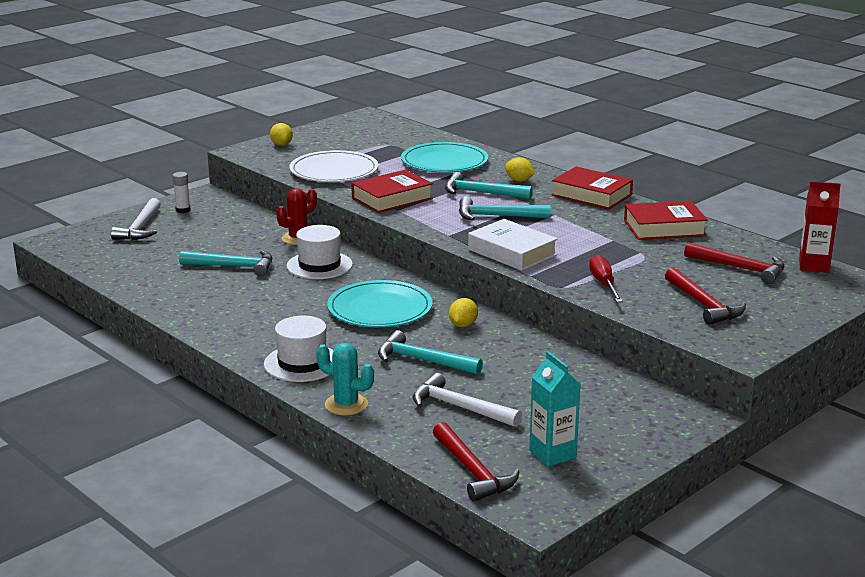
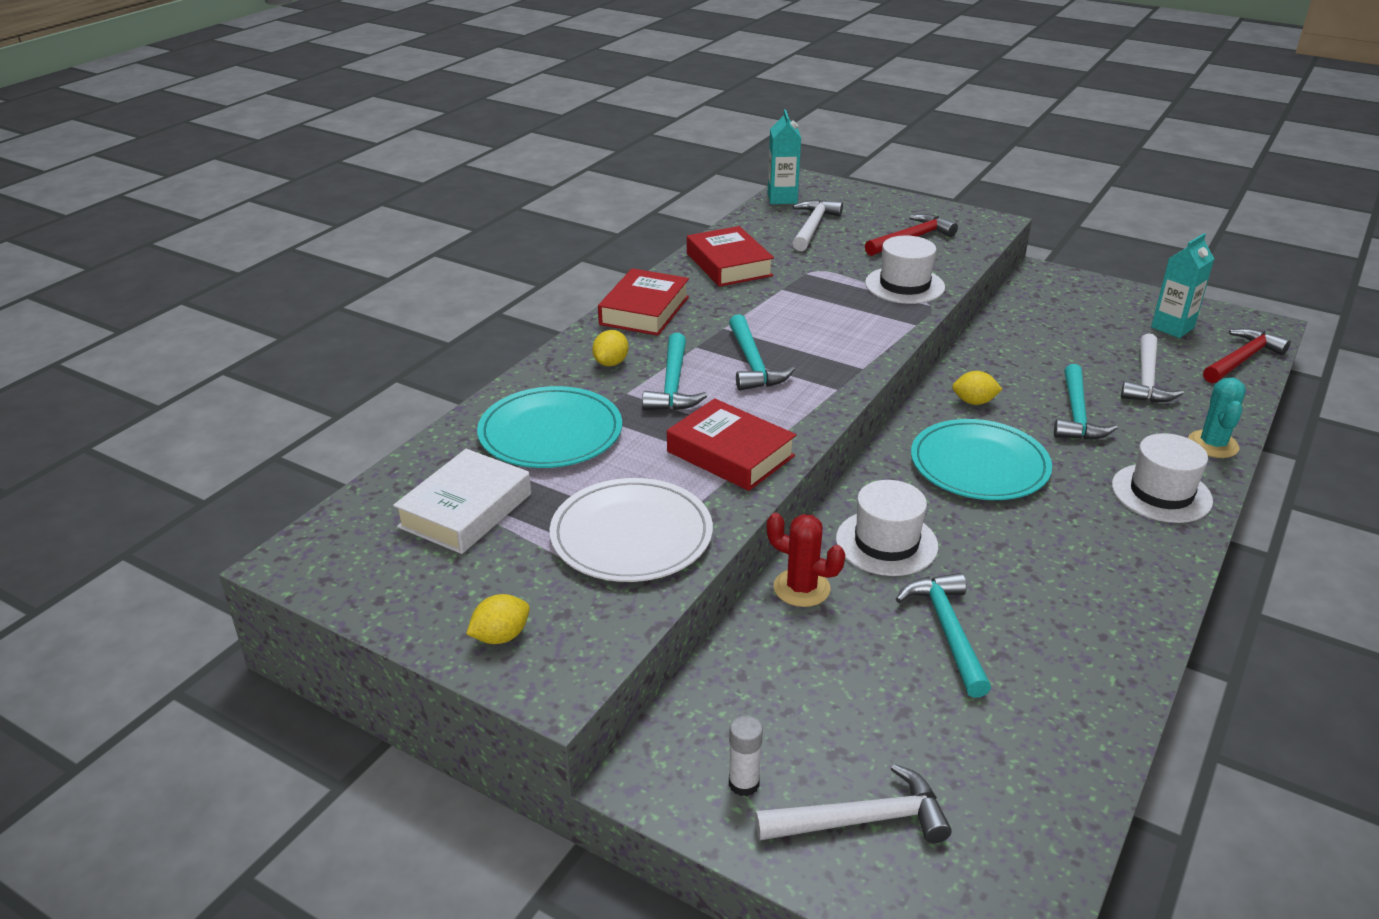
camera: 105 degrees left, 10 degrees up
(512, 252) = (861, 341): white book -> white book (466, 510)
(604, 284) = (904, 285): red screwdriver -> white hat
(740, 268) = (813, 227): red hammer -> white hammer
(814, 266) = (782, 198): red carton -> turquoise carton

